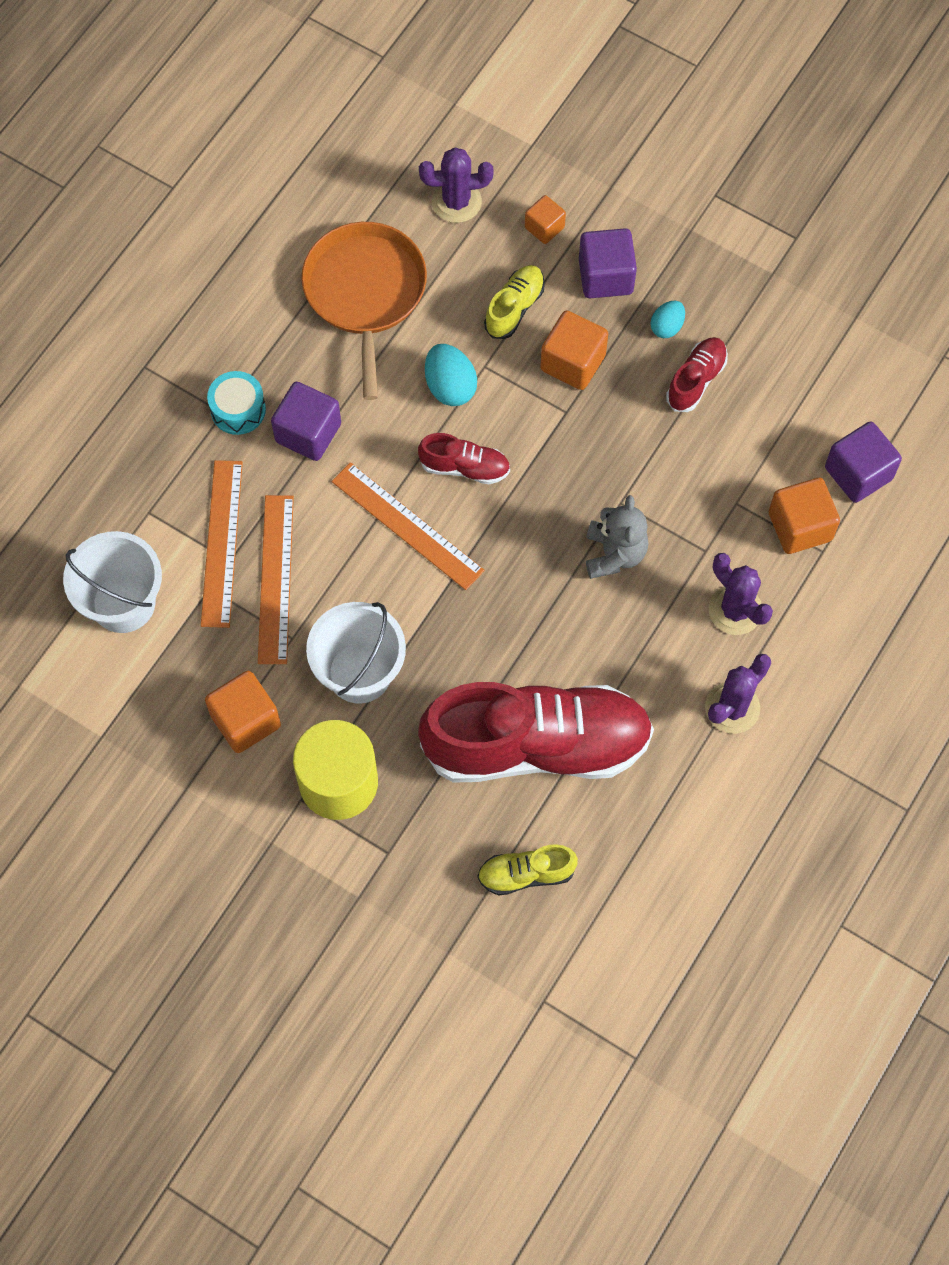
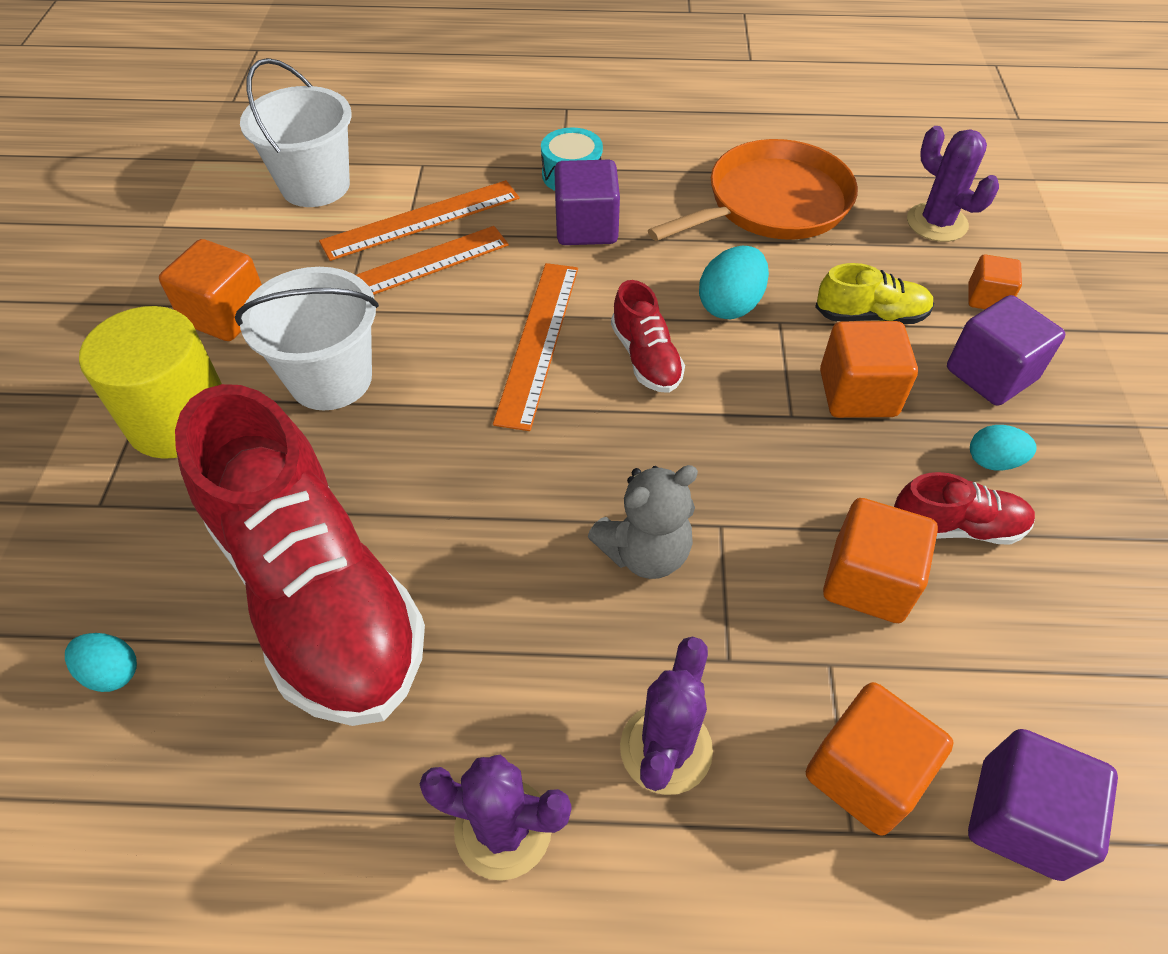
camera: 60 degrees right, 15 degrees down
(526, 874) = (112, 672): yellow shoe -> turquoise egg
(701, 450) = (868, 581): none -> orange cube

